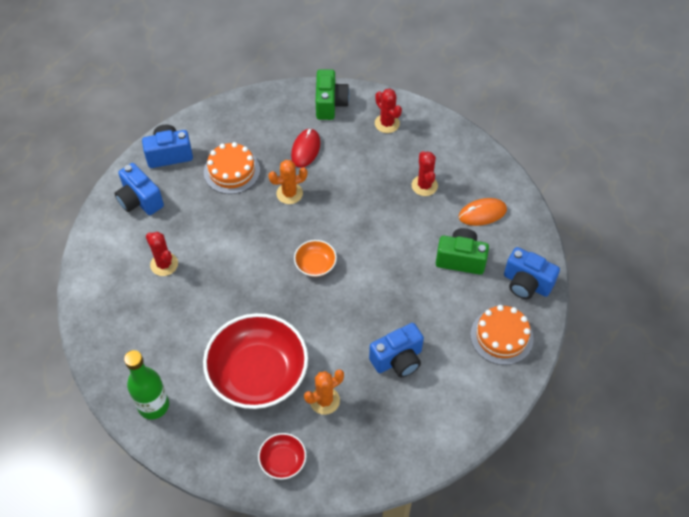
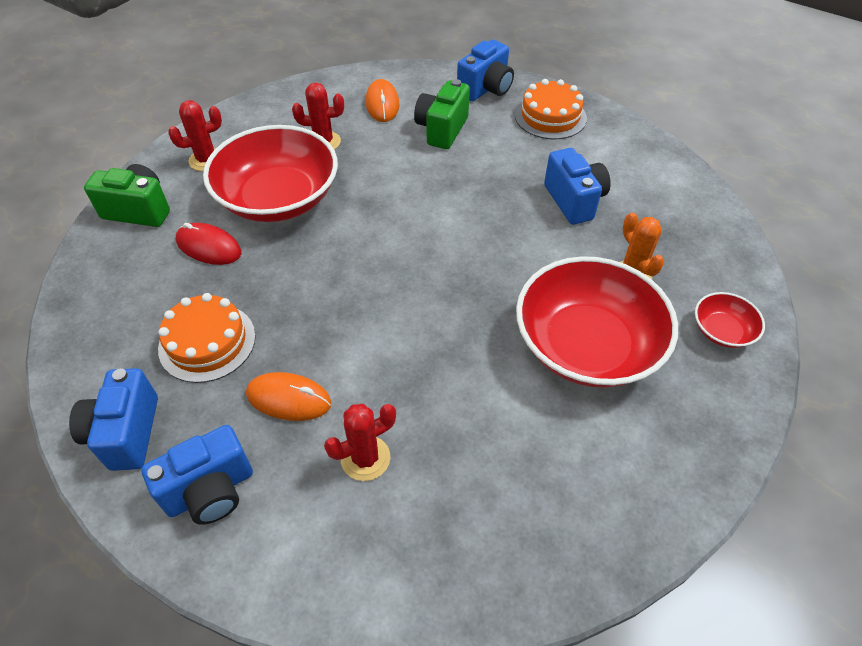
camera: 80 degrees left, 5 degrees down
(153, 405) = (640, 493): green bottle -> none
(198, 220) = (289, 399): none -> orange mouse
(289, 193) = (282, 274): orange cactus -> none
(315, 264) = (416, 260): orange bowl -> none
(358, 174) = (278, 198): none -> red bowl

